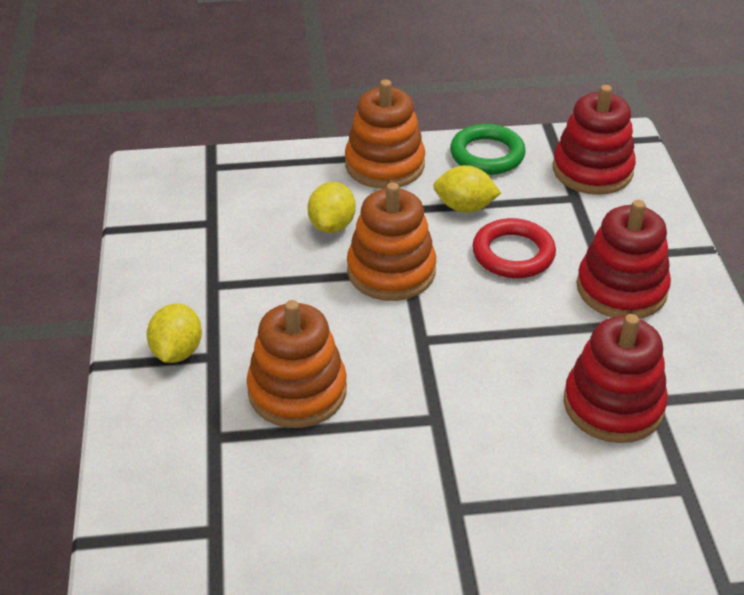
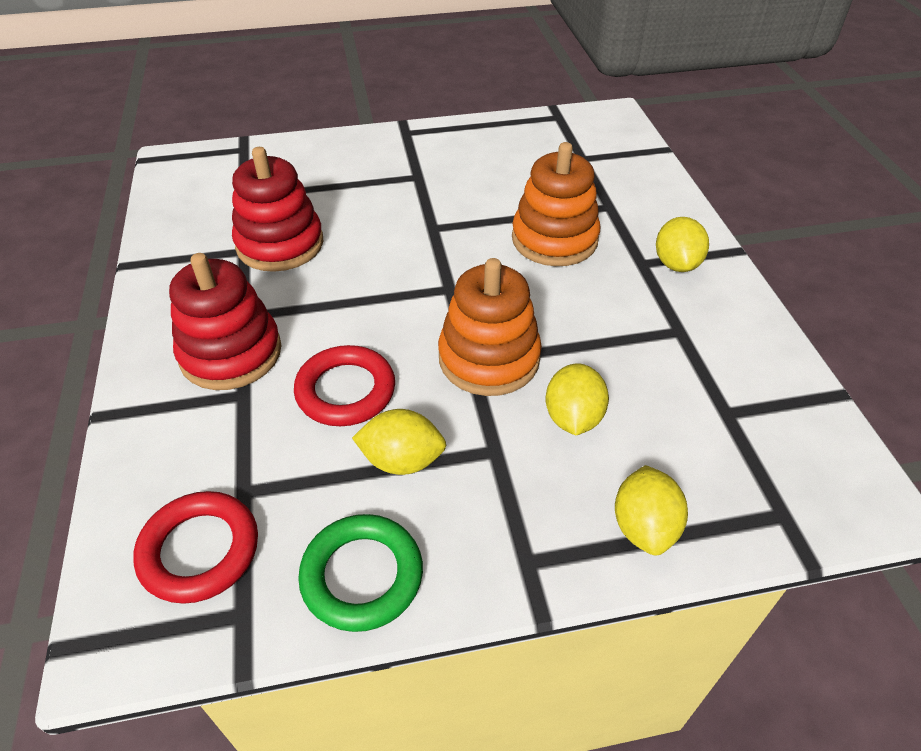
camera: 175 degrees right, 5 degrees up
(305, 166) = (644, 527): none -> yellow lemon
(384, 165) = (524, 538): orange stacking toy -> none
(592, 170) = (200, 550): red stacking toy -> red ring

